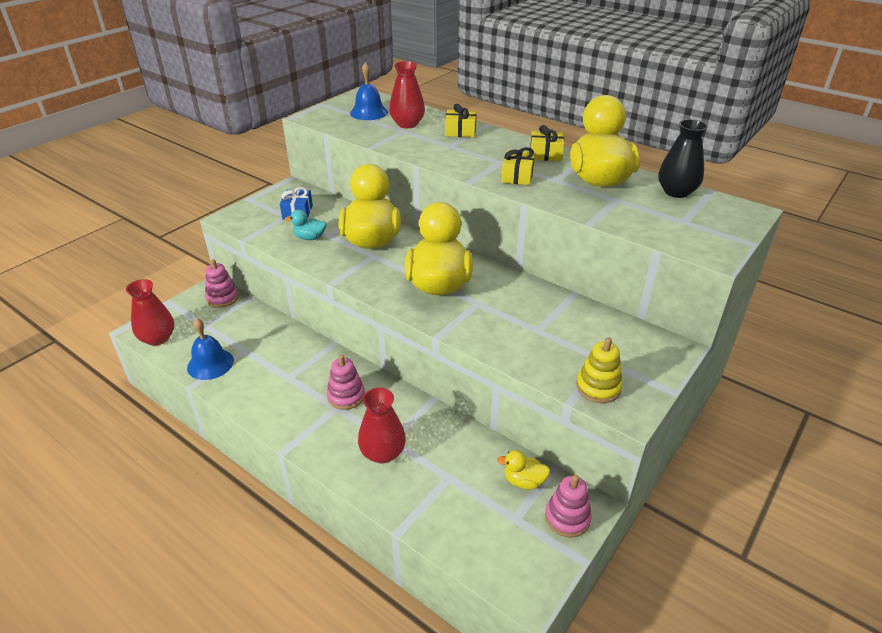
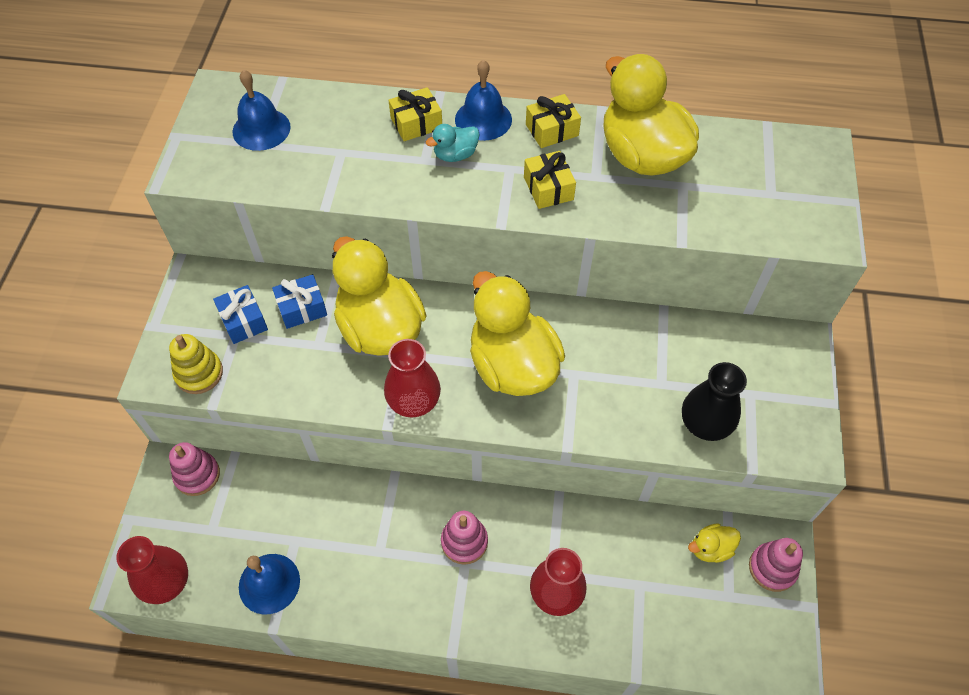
camera: 30 degrees left, 20 degrees up
(310, 238) = (298, 361): turquoise duck -> turquoise duck (455, 155)
(335, 217) = (302, 308): none -> blue gift
(407, 124) = (335, 135): red vase -> red vase (414, 401)
(504, 140) = (483, 119): none -> blue bell
(598, 387) = (766, 434): yellow stacking toy -> yellow stacking toy (199, 373)
(676, 192) = (734, 143): black vase -> black vase (705, 423)

